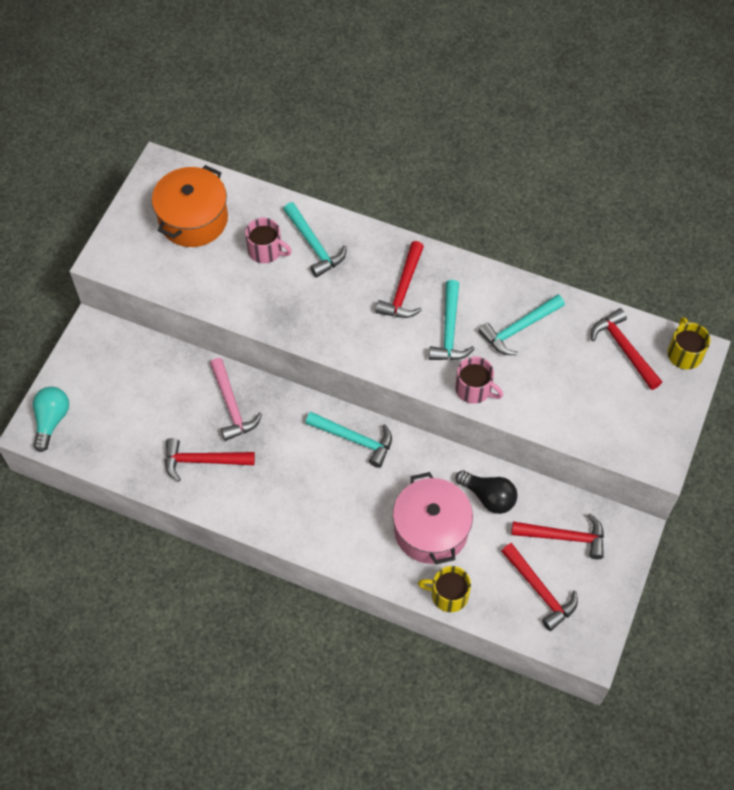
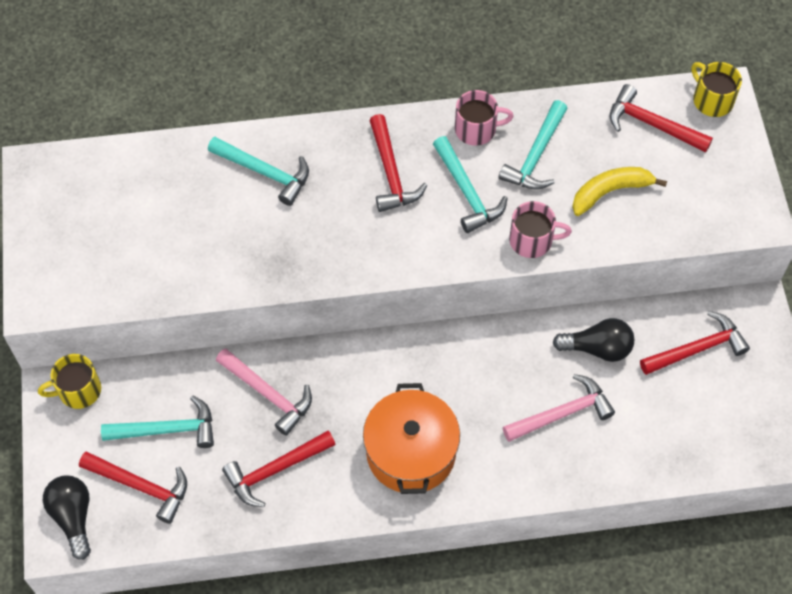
camera: 30 degrees left, 0 degrees up
(52, 420) = (73, 517): turquoise light bulb -> black light bulb
(193, 219) = (111, 209): orange pot -> orange pot (411, 452)
(266, 250) = (215, 203): pink mug -> pink mug (476, 129)
(355, 439) = (423, 361): turquoise hammer -> turquoise hammer (167, 429)
(431, 530) = (562, 413): pink pot -> pink hammer
(448, 594) = (623, 470): yellow mug -> yellow mug (78, 390)
(540, 590) = (709, 416): red hammer -> red hammer (141, 486)
(557, 383) = (610, 192): none -> yellow banana

